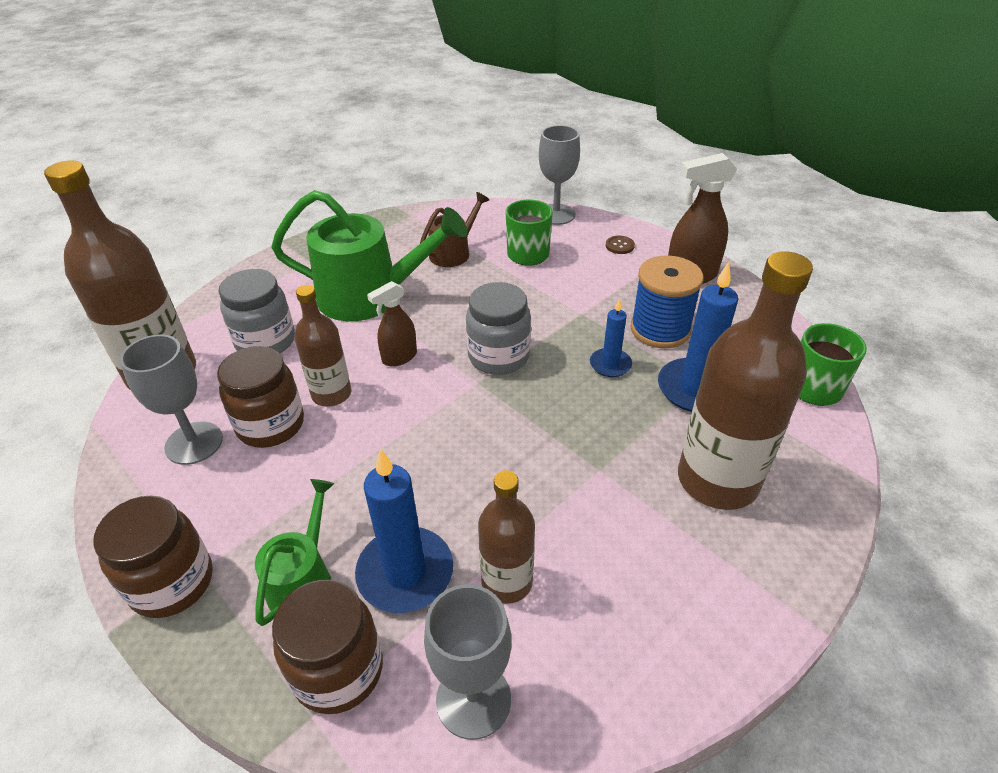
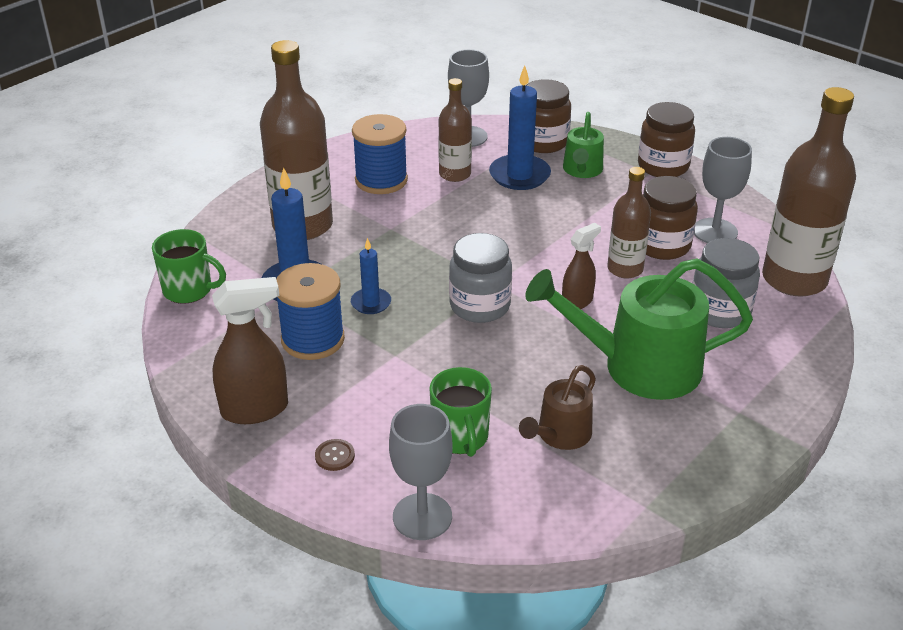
camera: 175 degrees right, 5 degrees down
(623, 573) = (381, 180): none -> blue spool

